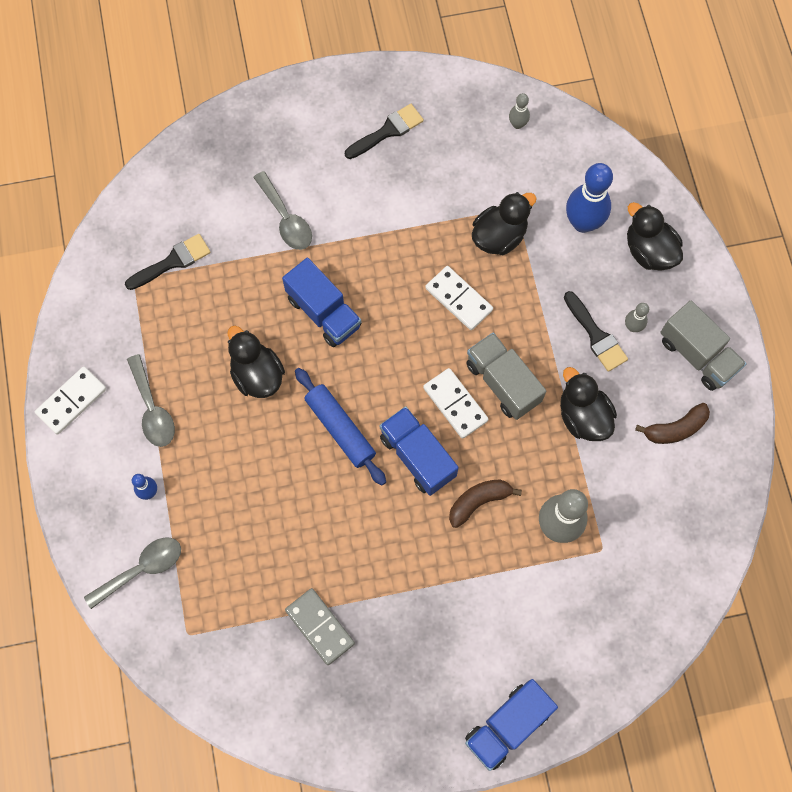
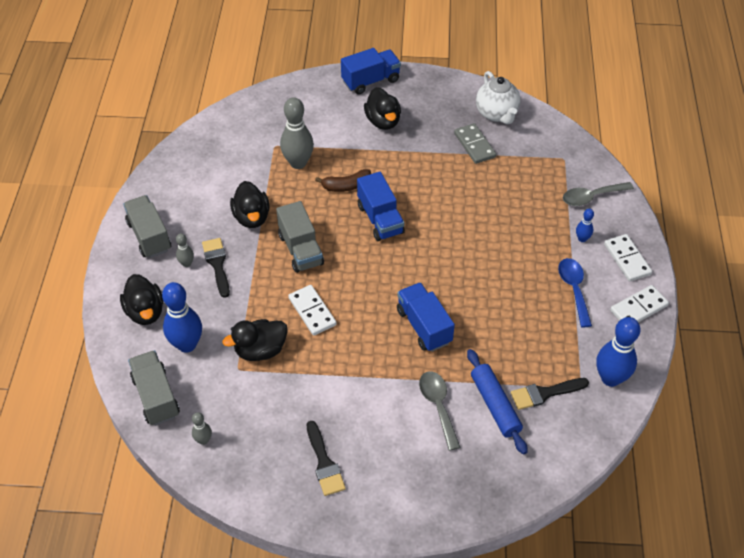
camera: 165 degrees left, 20 degrees down
(101, 298) = (610, 378): none -> blue bowling pin
(152, 409) = (574, 289): grey spoon -> blue spoon
(257, 375) = (487, 294): black duck -> black duck (383, 121)
(298, 702) = (497, 114): none -> white teapot
(340, 429) = (432, 247): blue rolling pin -> blue rolling pin (495, 405)
(387, 131) = (324, 463): black brush -> black brush turned 90 degrees counterclockwise
(455, 404) = (341, 244): white domino -> white domino (627, 259)
(587, 157) = (156, 396): none -> grey truck
(675, 429) = (191, 197): brown banana -> none

